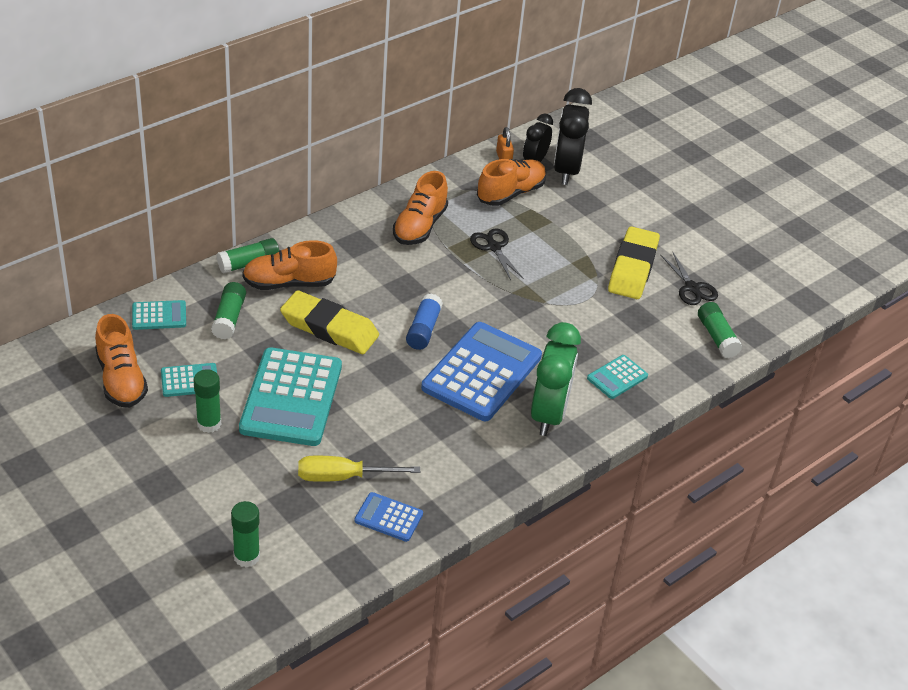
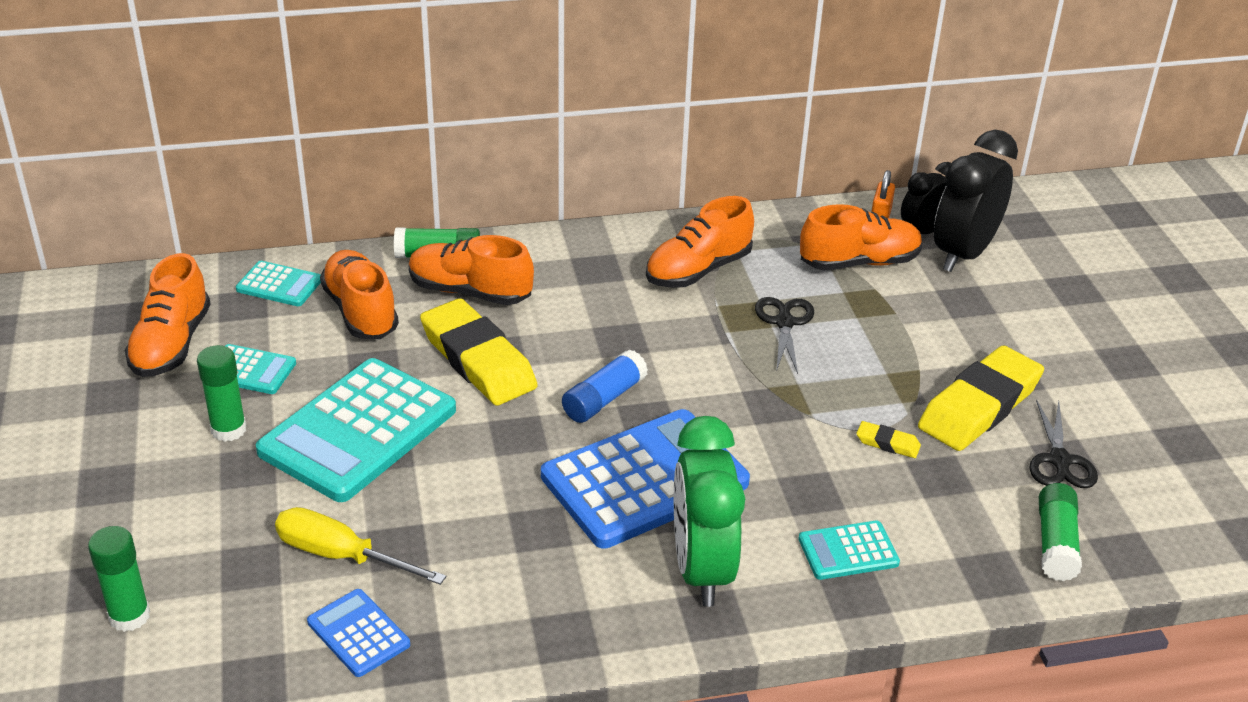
camera: 30 degrees right, 5 degrees down
(229, 318) = (361, 311): green glue stick -> orange shoe
(548, 414) = (702, 569): green clock -> green clock turned 135 degrees clockwise
(598, 306) = (887, 443): none -> yellow eraser

